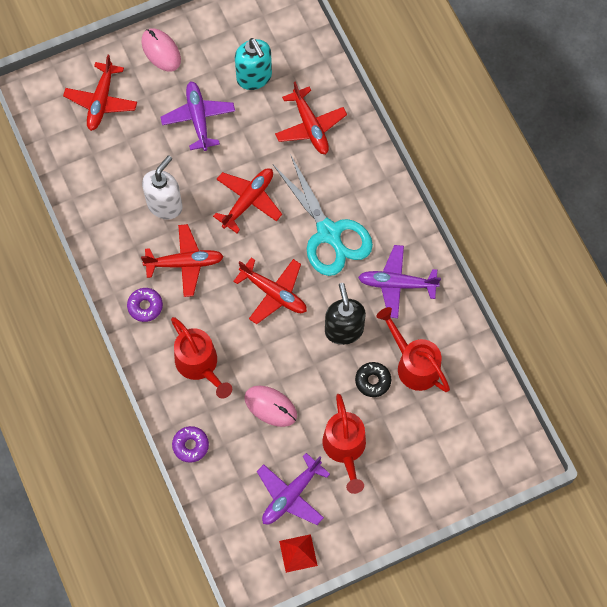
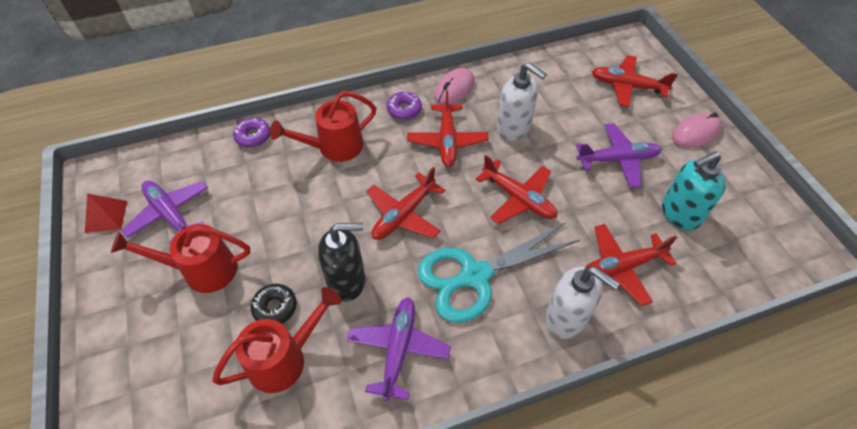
camera: 95 degrees right, 15 degrees down
(270, 406) = (273, 203): pink mouse -> pink mouse (454, 89)
(359, 168) = (566, 319): none -> white soap dispenser

